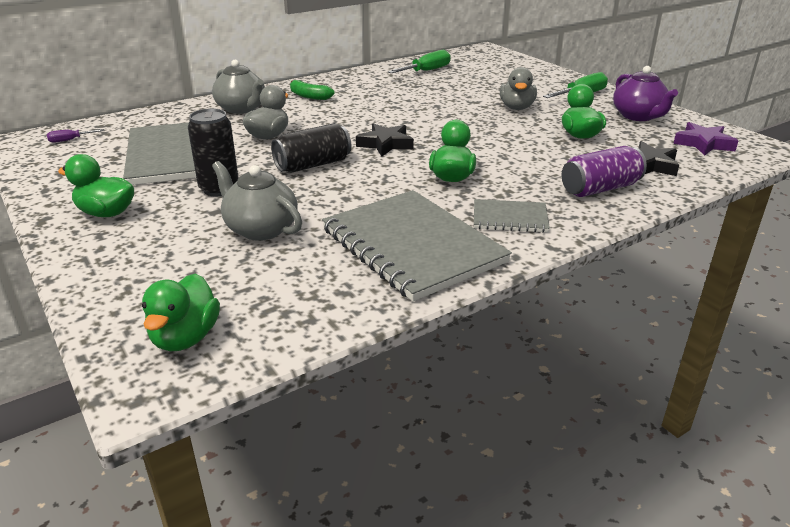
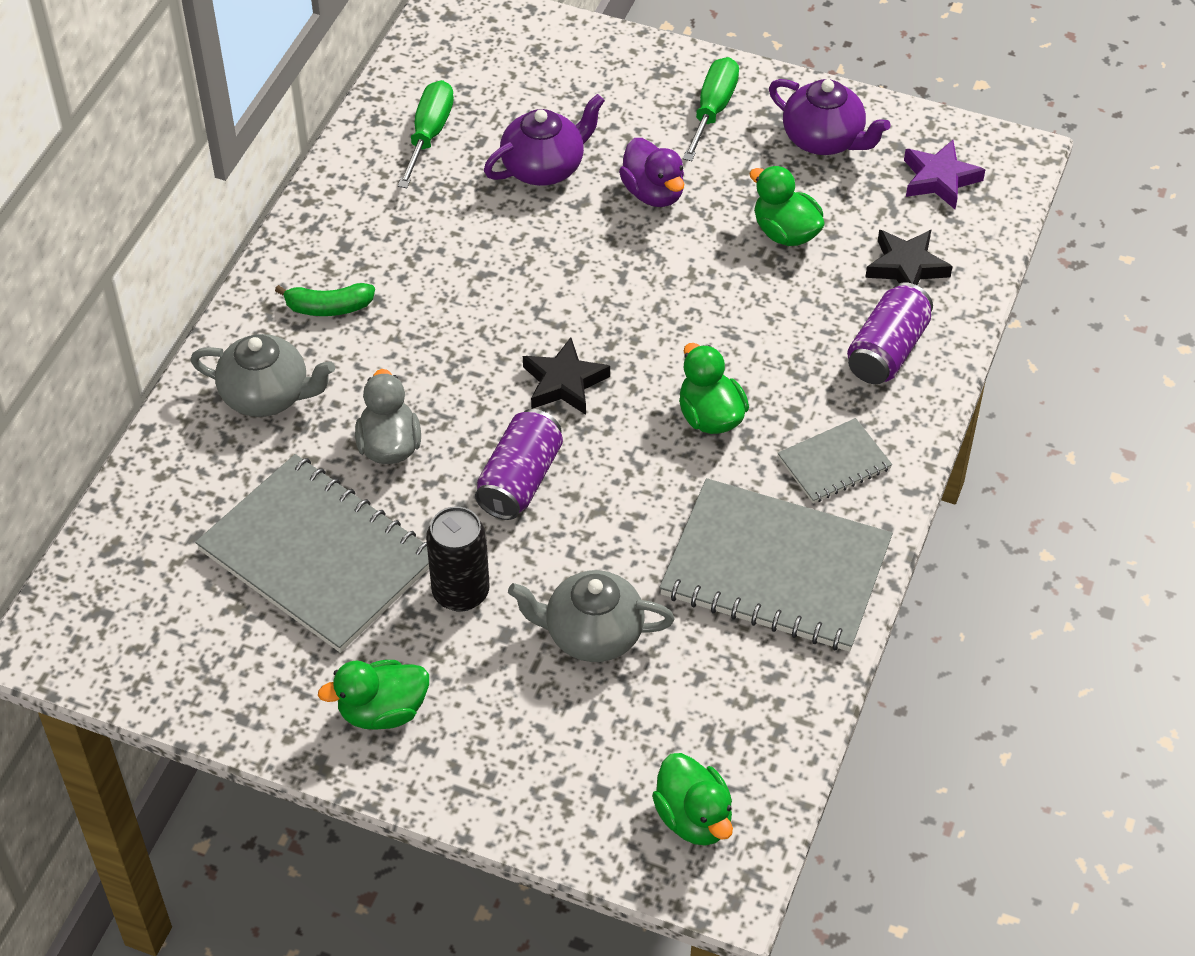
camera: 35 degrees left, 20 degrees up
(70, 140) = (116, 607): purple screwdriver -> none
(313, 165) = (520, 480): black can -> purple can
(469, 89) = (544, 167): none -> purple teapot
(516, 108) = (653, 193): grey duck -> purple duck

